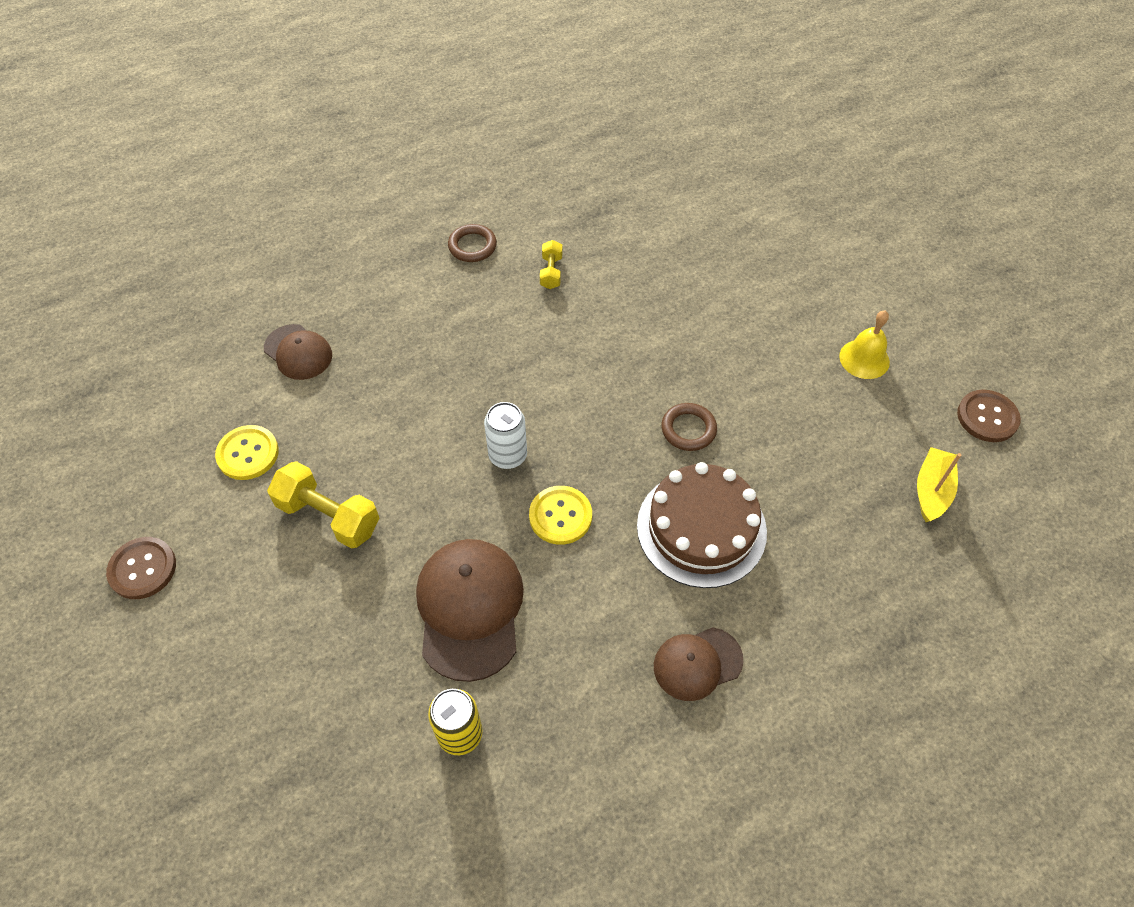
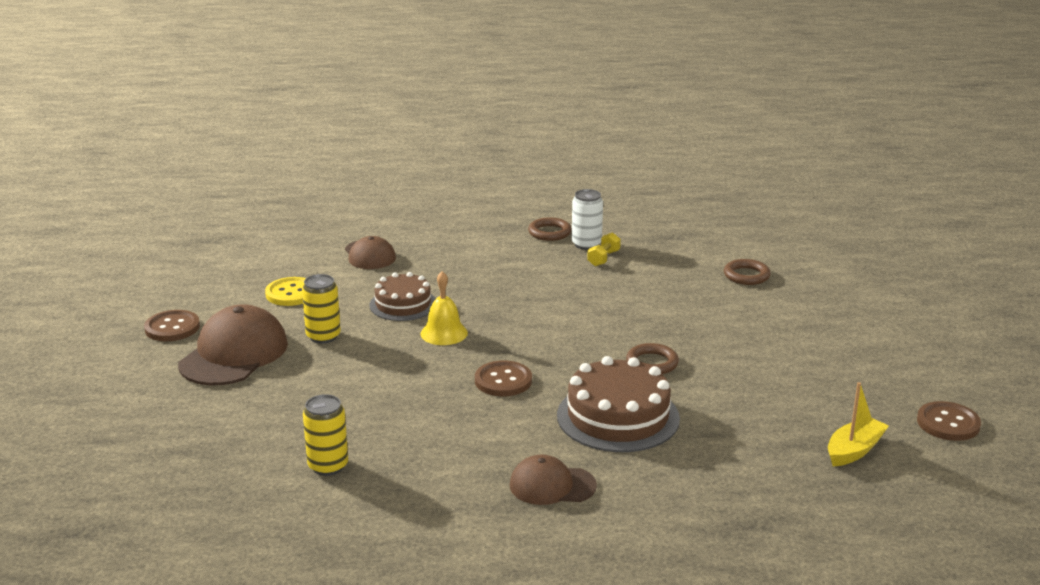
camera: 25 degrees right, 30 degrees down
(328, 516) = (323, 336): yellow dumbbell -> yellow can
(385, 427) = (403, 304): none -> brown cake
(469, 609) = (390, 407): brown cap -> brown cap (234, 354)
(508, 455) = (487, 340): white can -> white can (586, 244)
(560, 516) = (503, 381): yellow button -> brown button
(703, 253) = (746, 276): none -> brown ring
(864, 359) = (850, 363): yellow bell -> yellow bell (444, 333)

